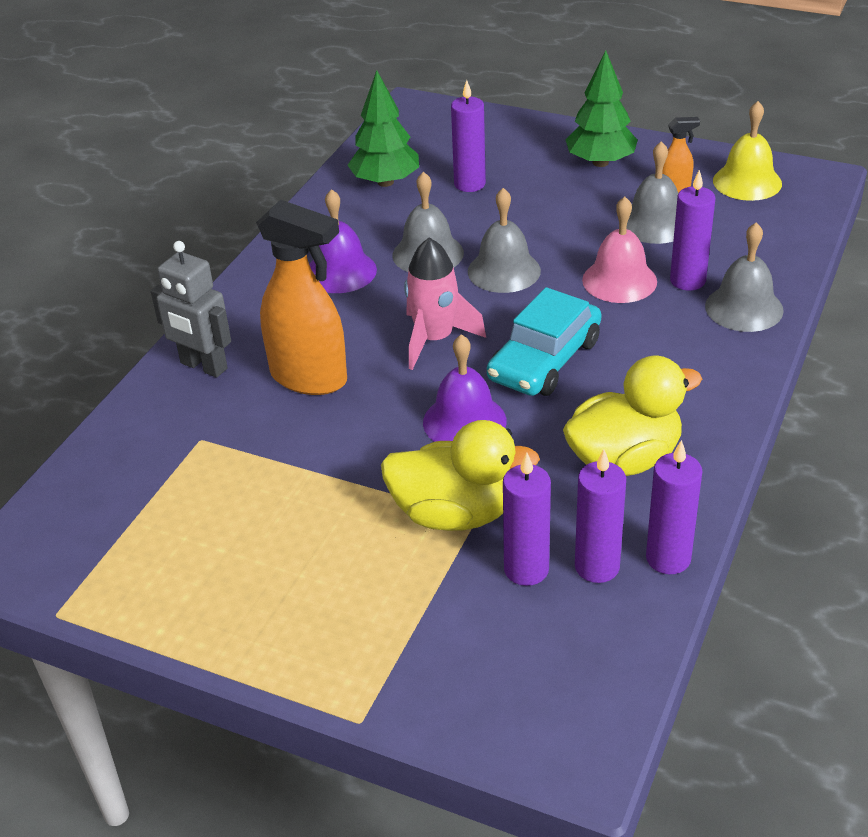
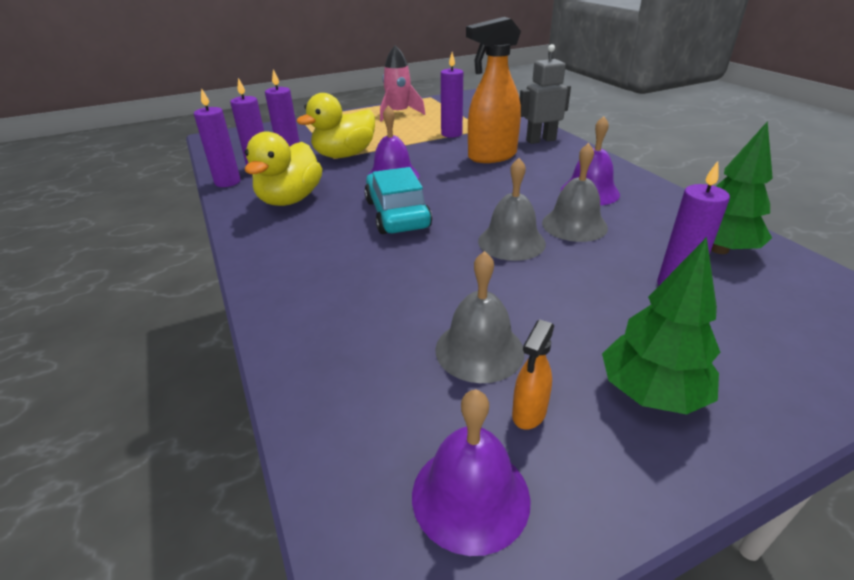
camera: 130 degrees right, 5 degrees down
(435, 339) = (472, 193): pink rocket -> pink rocket (399, 114)
(619, 280) = (427, 281): pink bell -> none
(687, 280) = (376, 311): purple candle -> purple candle (451, 134)
(744, 308) = (303, 316): grey bell -> none
(747, 182) = (470, 496): yellow bell -> purple bell

